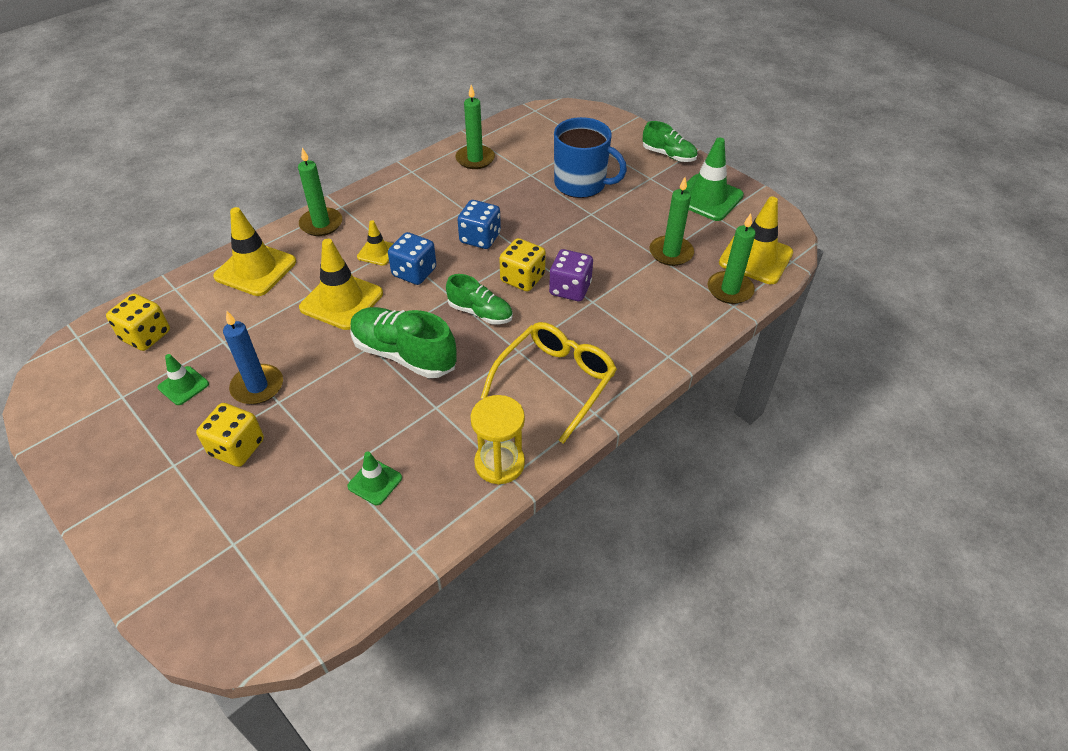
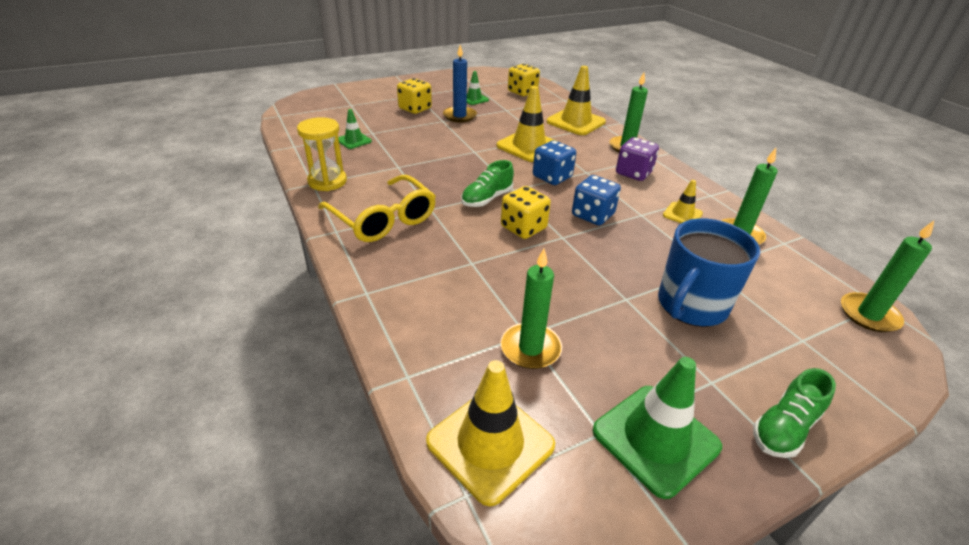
camera: 105 degrees right, 10 degrees down
(377, 252) = (583, 165): yellow traffic cone -> yellow traffic cone (682, 214)
(404, 354) = (458, 162): green shoe -> none
(570, 289) = (496, 252): purple dice -> purple dice (633, 173)
(730, 290) = (437, 383): green candle -> green candle (869, 315)

